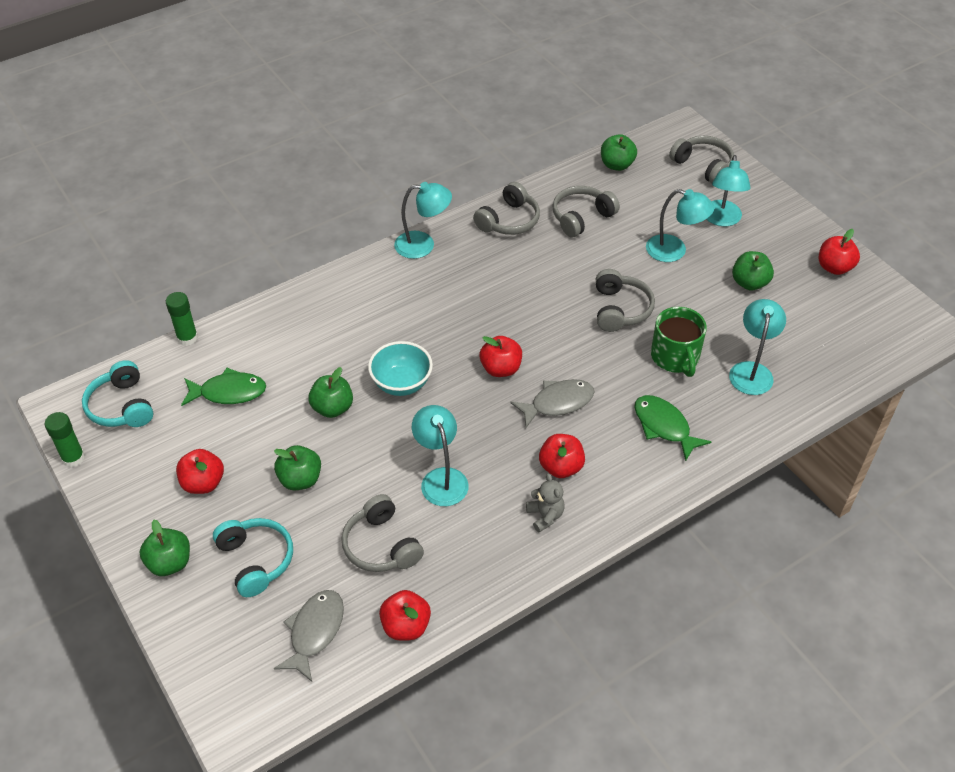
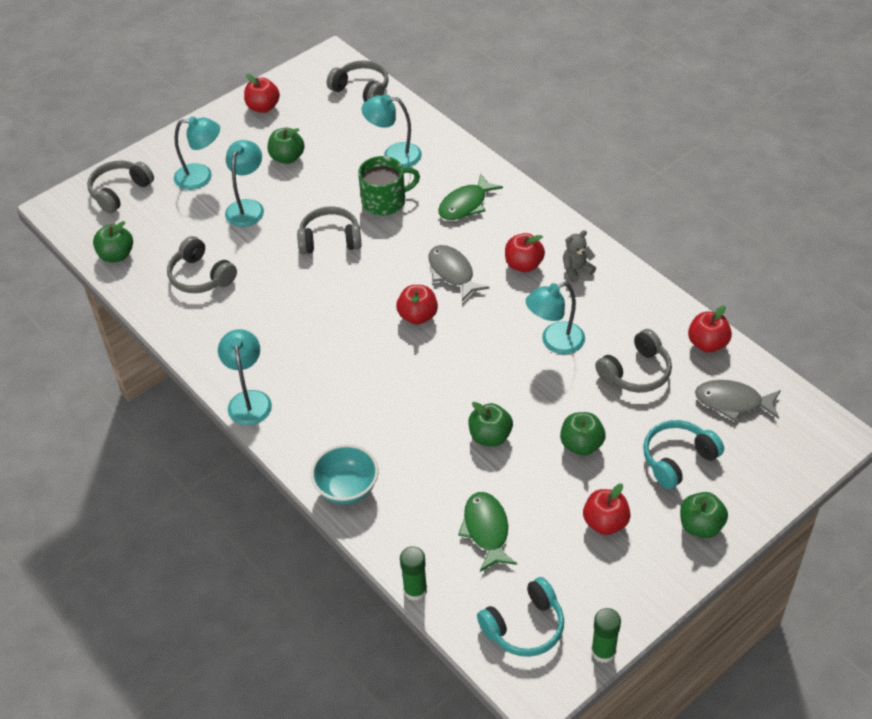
camera: 95 degrees left, 0 degrees up
(401, 383) = (449, 387): turquoise bowl -> turquoise bowl (347, 489)
(509, 220) = (207, 333): grey headphones -> grey headphones (361, 90)

